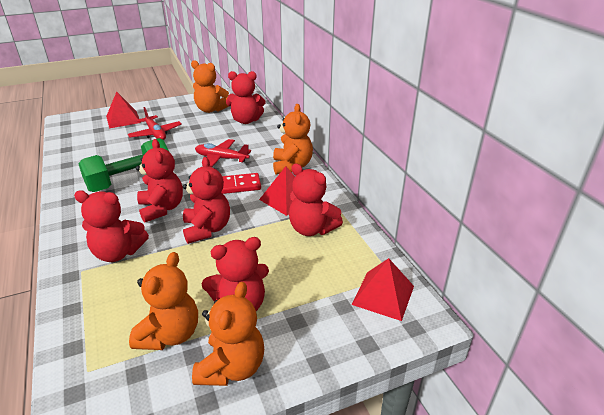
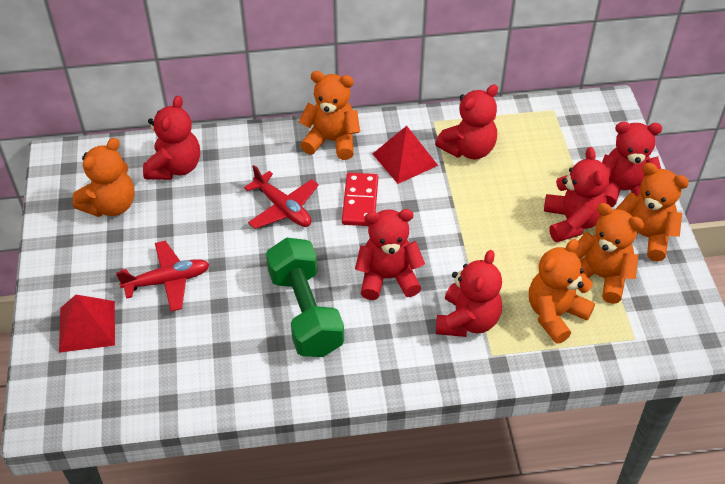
camera: 75 degrees left, 15 degrees up
(122, 305) = (555, 314): none -> orange teddy bear
(207, 229) = (444, 237): red teddy bear -> red teddy bear (623, 190)
(221, 158) = (283, 208): red plane -> red plane turned 75 degrees counterclockwise
(383, 295) = (578, 122): red pyramid -> none

